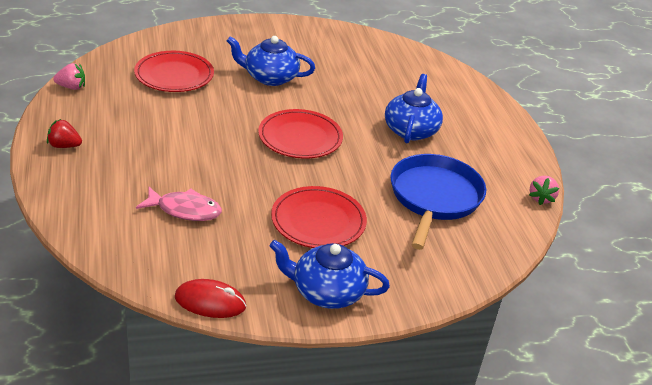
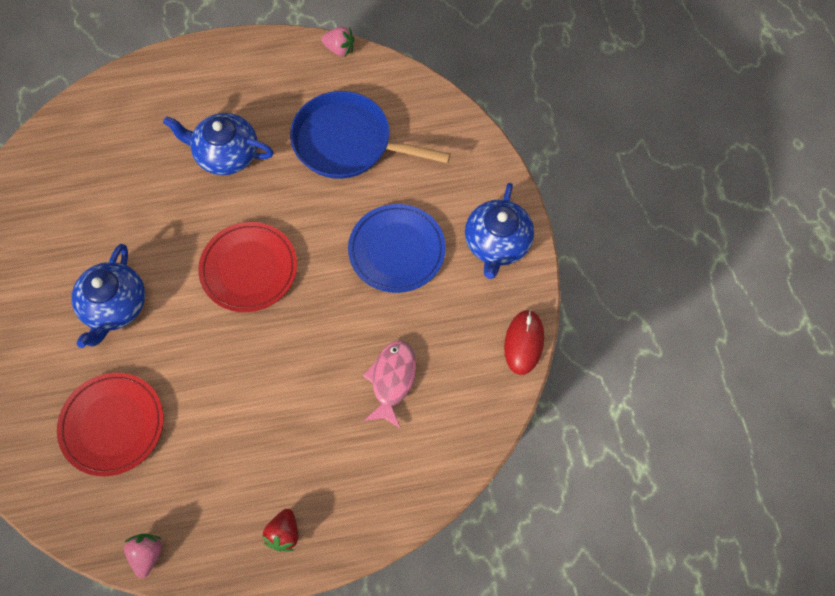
camera: 85 degrees left, 30 degrees up
(318, 221) = (397, 250): red plate -> blue plate

